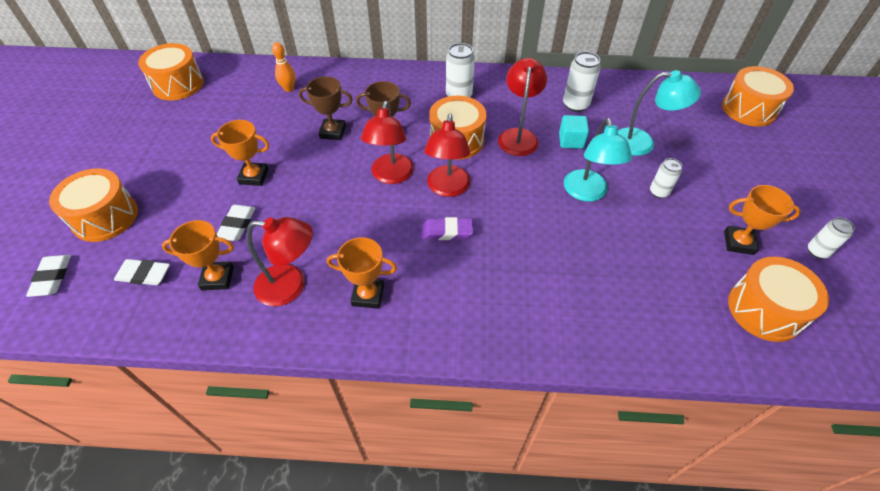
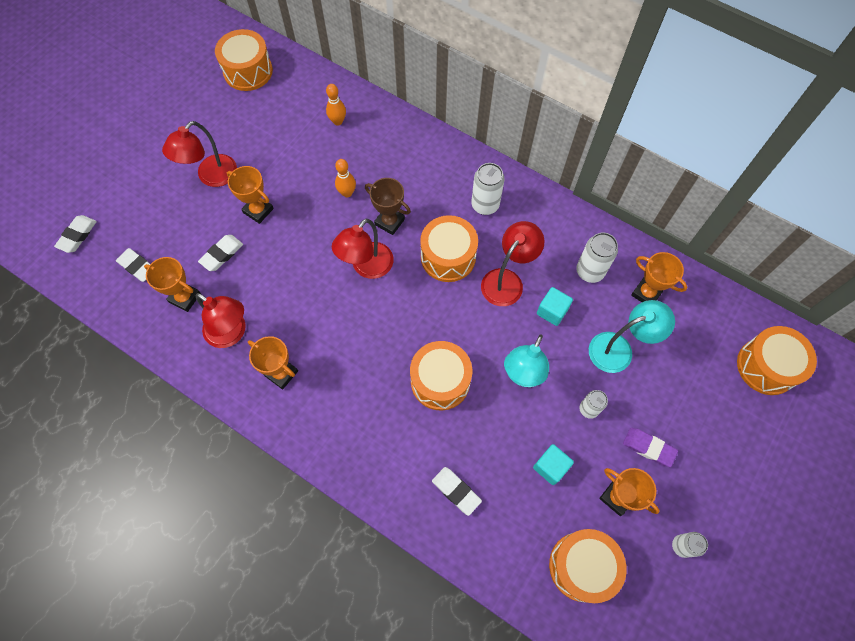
camera: 30 degrees right, 15 degrees up
(105, 217) = (133, 196): orange drum -> orange drum (440, 381)
(333, 132) = (347, 193): brown trophy -> orange bowling pin
(447, 188) = (405, 305): red lamp -> red lamp (211, 177)
(447, 231) = (377, 348): purple eraser -> purple eraser (648, 448)
(611, 308) = (456, 491): none -> white eraser
(628, 101) = (646, 293): none -> orange trophy
(642, 143) = (619, 349): turquoise lamp -> turquoise lamp turned 60 degrees counterclockwise
(669, 247) = (550, 467): none -> turquoise cube

